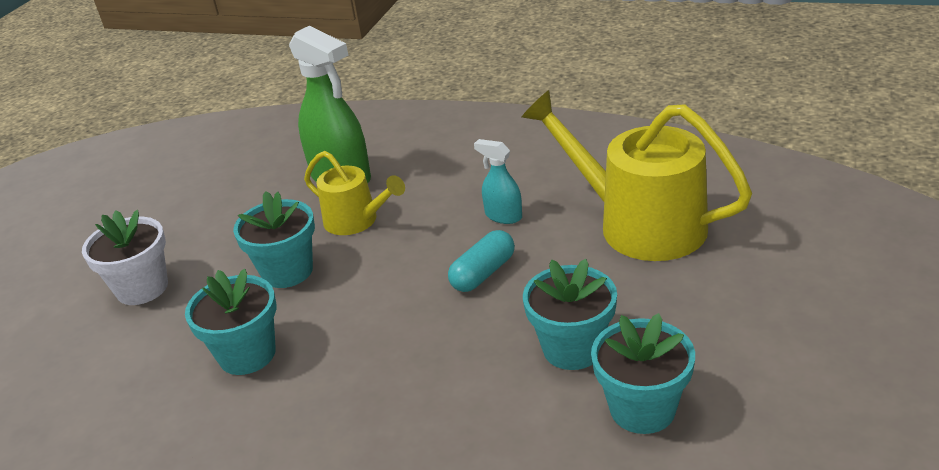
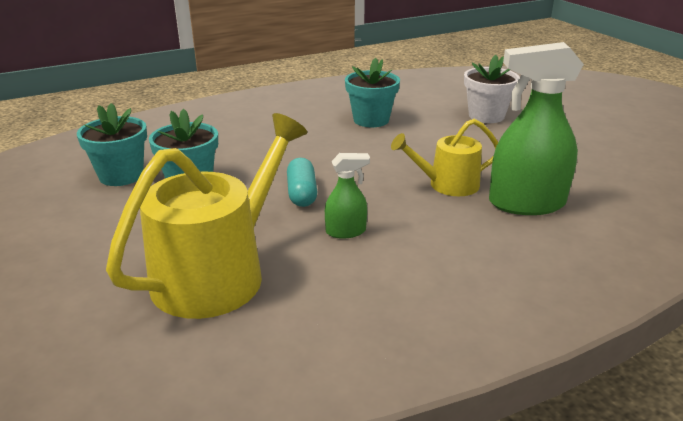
camera: 130 degrees right, 5 degrees down
(287, 271) = (428, 148): turquoise flower pot -> none
(503, 216) = (346, 231): turquoise spray bottle -> green spray bottle
(640, 224) = (218, 273): yellow watering can -> yellow watering can turned 45 degrees counterclockwise

